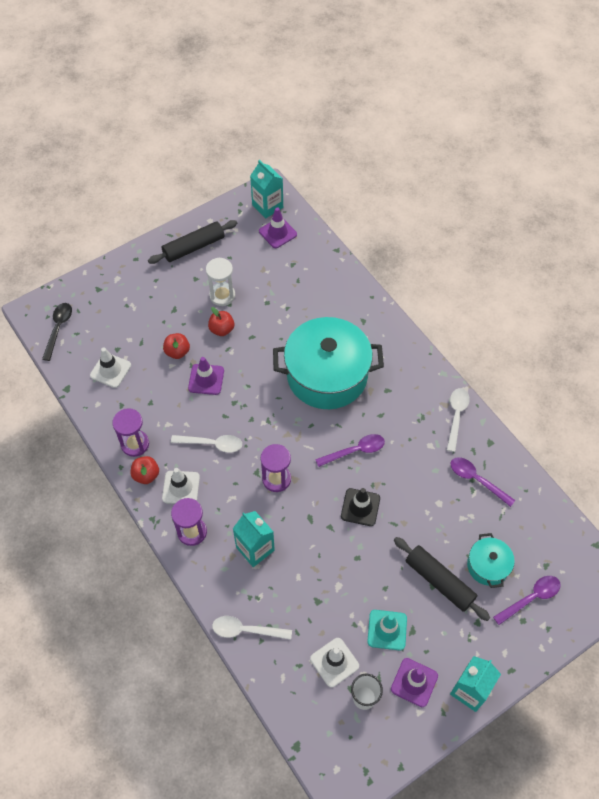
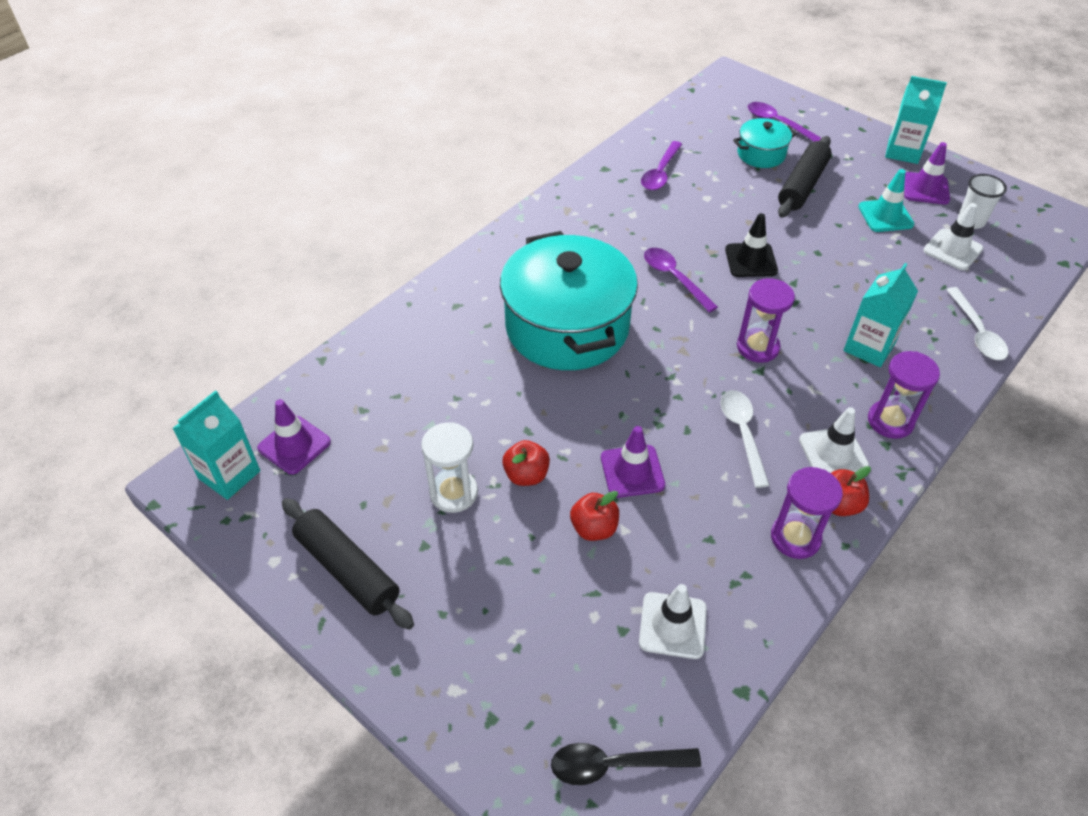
camera: 105 degrees left, 10 degrees down
(456, 416) = (580, 198): white spoon -> none

